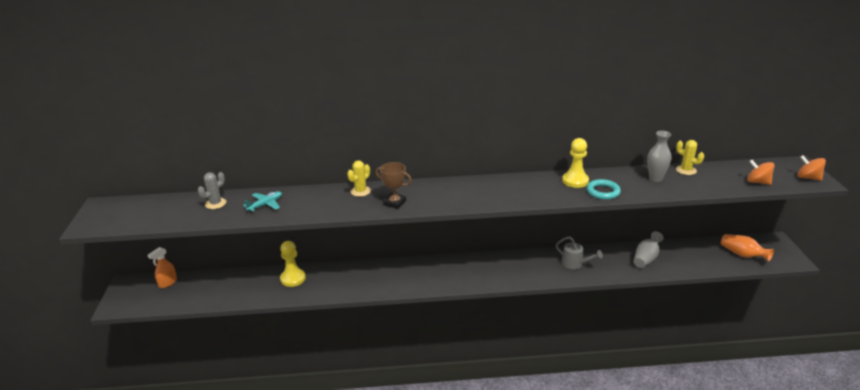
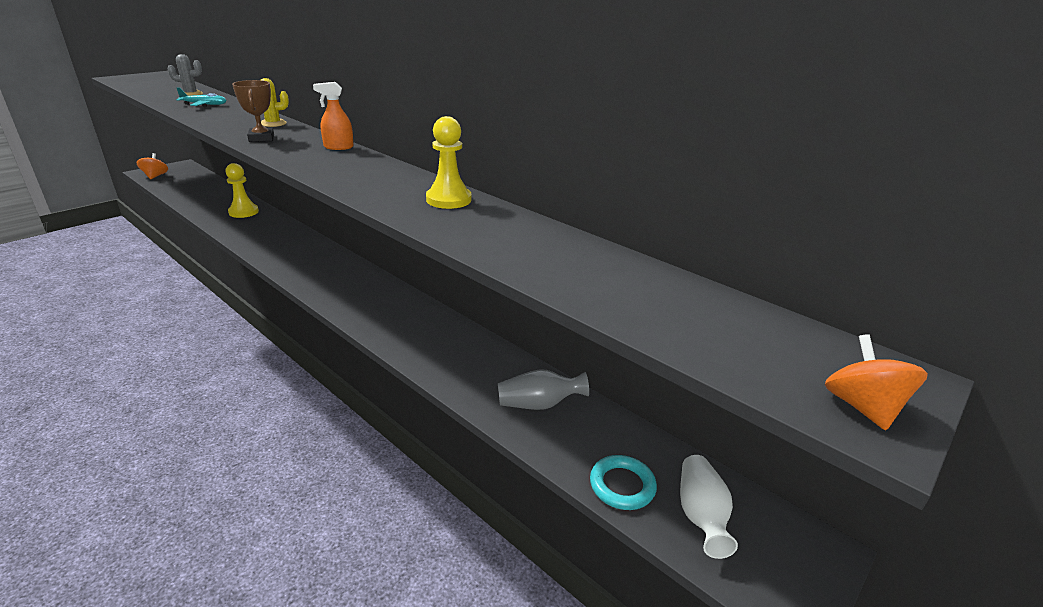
camera: 45 degrees right, 0 degrees up
(167, 283) = (193, 175): orange spray bottle -> orange spray bottle (338, 147)
(575, 264) = (447, 348): grey watering can -> none
(603, 192) = (441, 222): turquoise ring -> turquoise ring (622, 485)
(655, 178) = (549, 247): grey vase -> none
(686, 170) = (626, 264): yellow cactus -> none
(742, 254) = (701, 515): orange vase -> white vase
(758, 182) = (711, 343): orange spinning top -> orange spinning top (155, 176)

